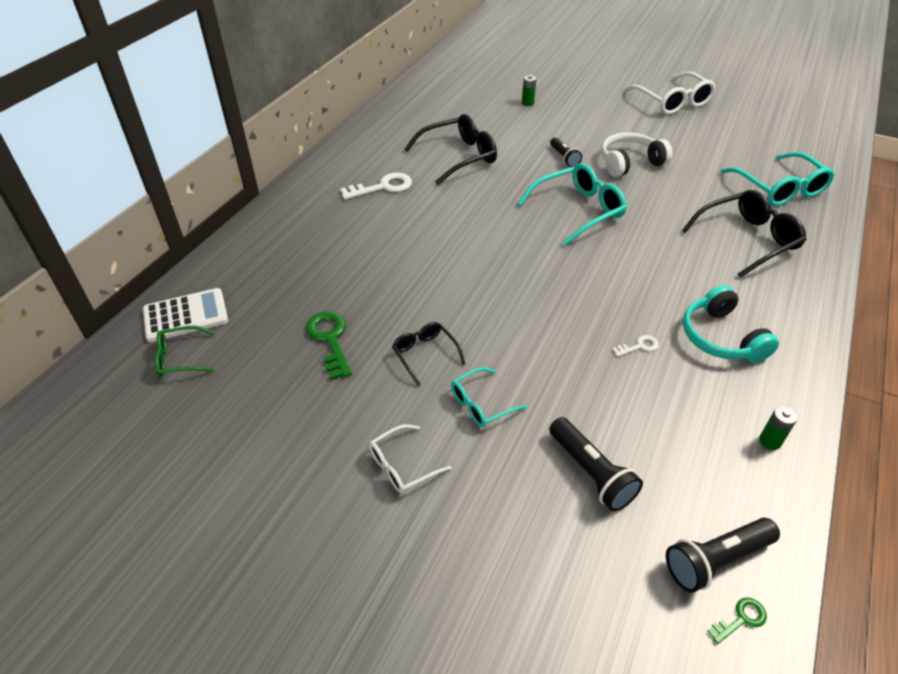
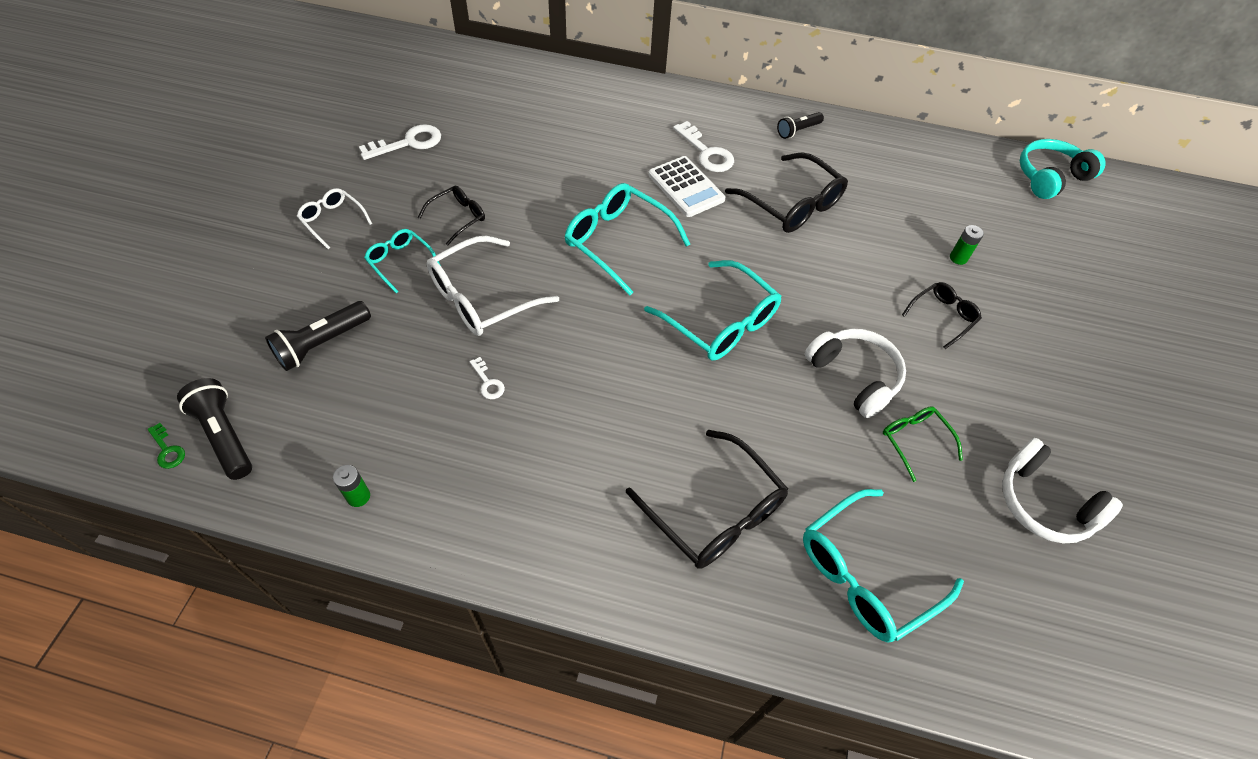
camera: 75 degrees right, 10 degrees up
(180, 358) = (439, 81): green glasses -> green glasses (914, 441)
(186, 316) = (487, 72): white calculator -> white calculator (686, 187)
(286, 391) = (408, 143): none -> white key
(330, 339) = (469, 156): green key -> none
(481, 251) = (617, 241): none -> turquoise glasses
(564, 158) = (834, 303): black flashlight -> black flashlight (798, 131)
(579, 120) = (943, 316): none -> black glasses
(672, 102) = (1068, 437): white glasses -> white glasses (481, 298)
(718, 120) = (1043, 503): none -> white headphones
(721, 337) = (512, 463): turquoise headphones -> turquoise headphones (1050, 177)

